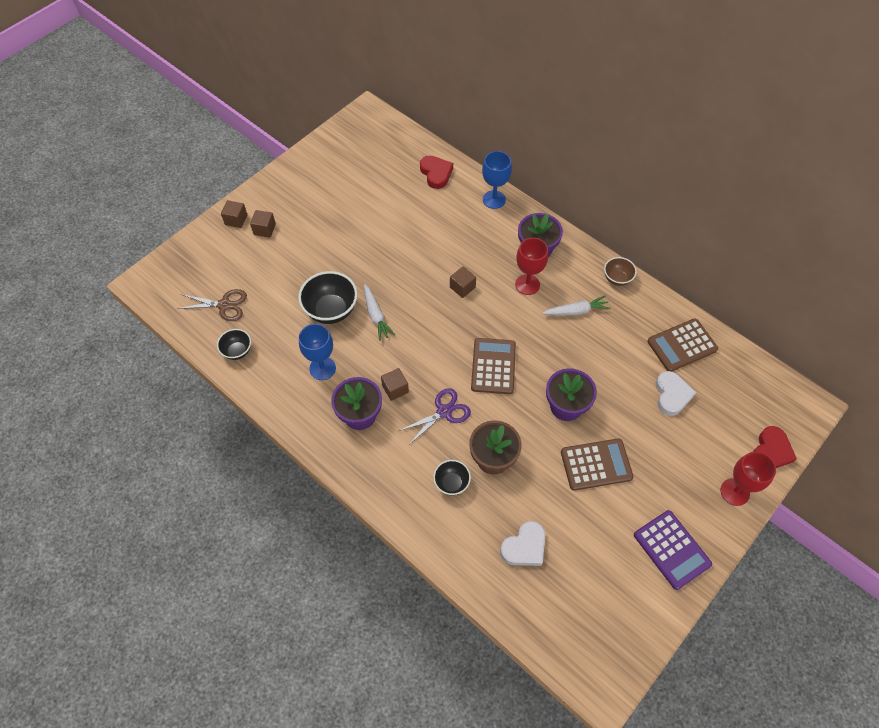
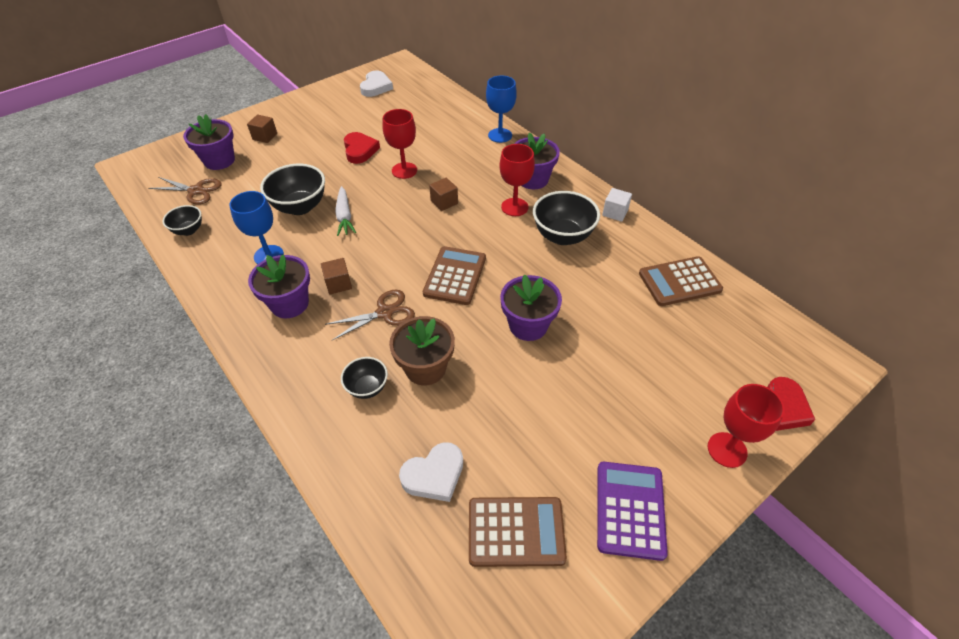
camera: 10 degrees right, 10 degrees down
(231, 265) = (219, 160): none -> purple flower pot
(236, 220) = (241, 127): brown cube -> none
(415, 255) = (404, 170): none -> red goblet
(436, 173) = (448, 111): red heart -> red heart (360, 150)
(444, 412) = (385, 313): purple scissors -> brown scissors
(576, 311) = (562, 236): white carrot -> black bowl
(596, 465) = (550, 392): brown calculator -> brown calculator (516, 532)
(617, 279) = (615, 212): brown bowl -> white cube
(671, 395) = (659, 330): white heart -> white heart (376, 87)
(671, 549) = (630, 509): purple calculator -> purple calculator turned 150 degrees counterclockwise

